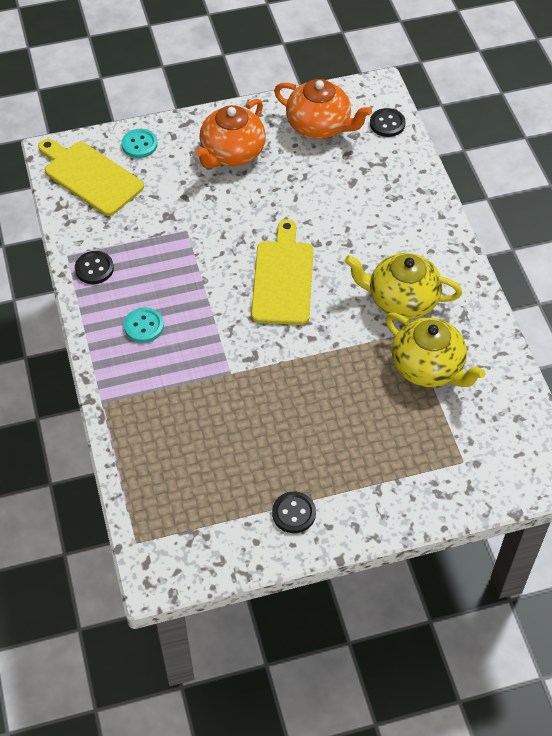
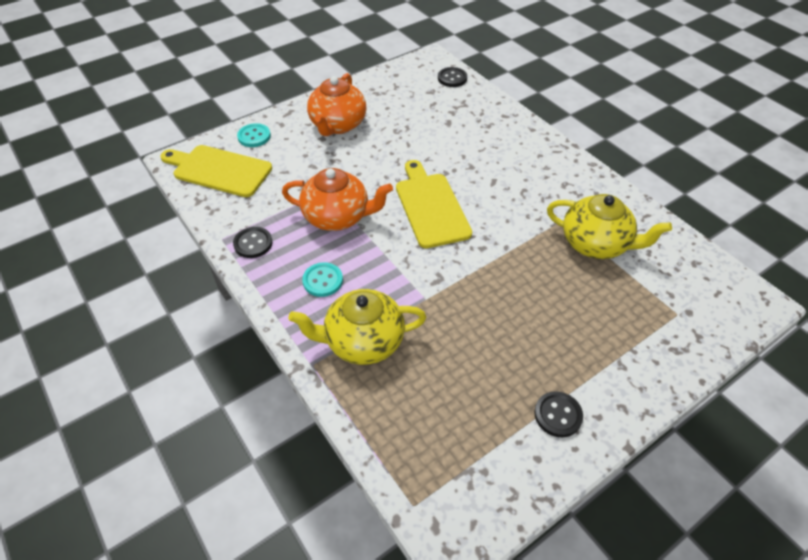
camera: 20 degrees left, 5 degrees down
(319, 126) = (400, 91): orange teapot -> orange teapot (337, 217)
(401, 300) = (540, 197): yellow teapot -> yellow teapot (363, 341)

